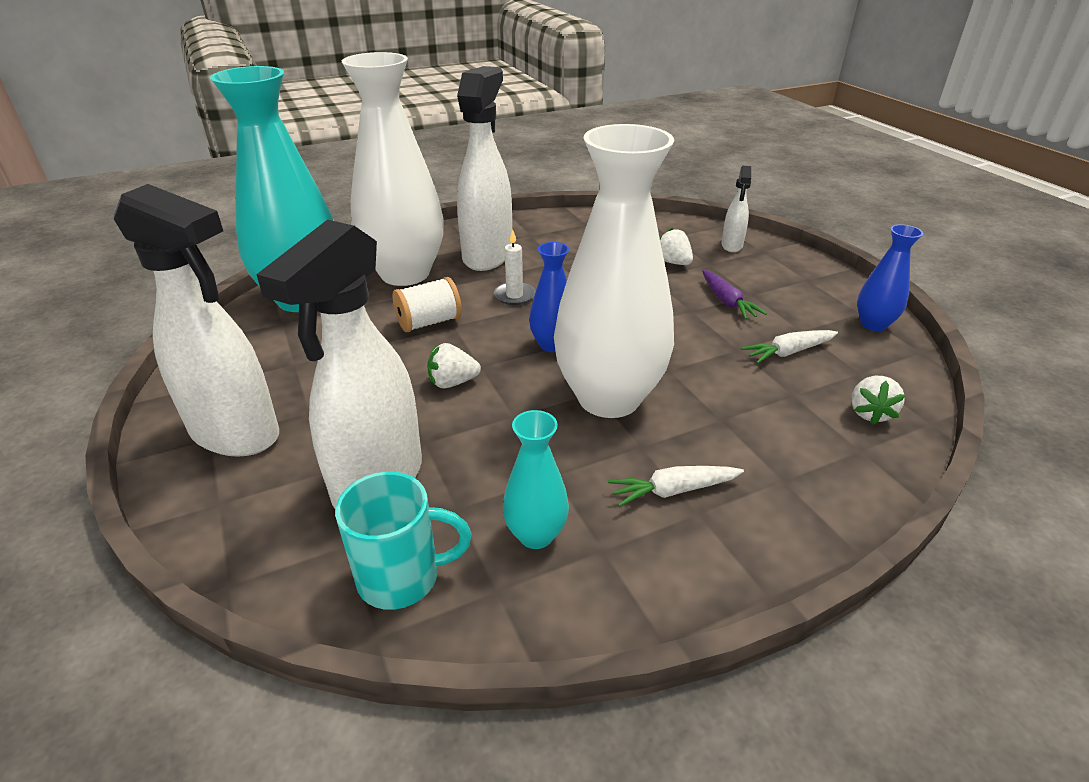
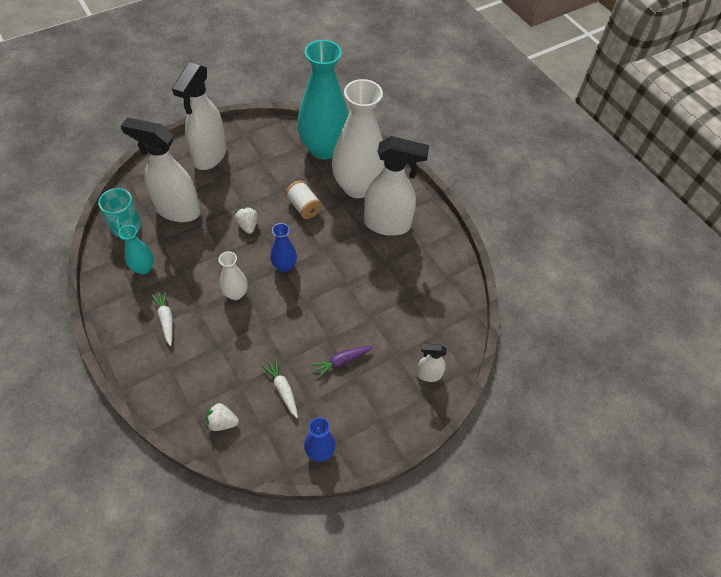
camera: 80 degrees right, 20 degrees up
(514, 295) = (337, 243): white candle -> none
(609, 398) = (235, 293): white vase -> white vase, size x0.46
(673, 262) = (394, 332): white strawberry -> none

